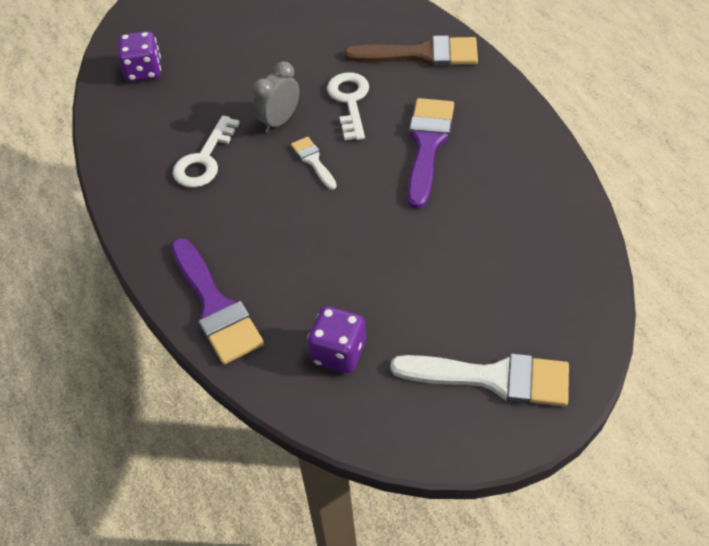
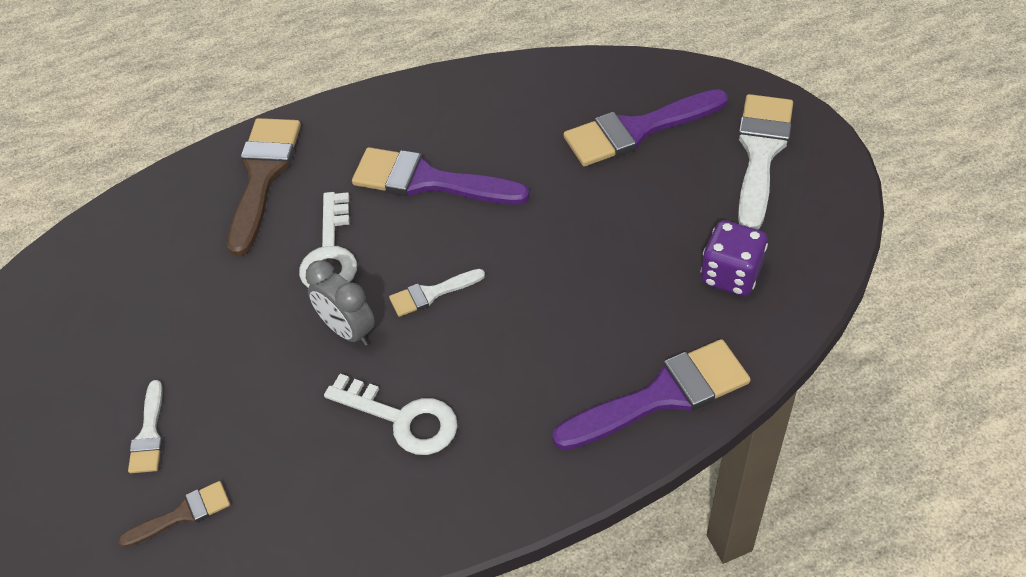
camera: 85 degrees left, 0 degrees up
(143, 71) = (182, 514): purple dice -> brown brush
(201, 46) = (149, 434): none -> white brush
(350, 101) = (330, 252): white key -> white key turned 90 degrees counterclockwise
(508, 279) = (637, 130): none -> purple brush

